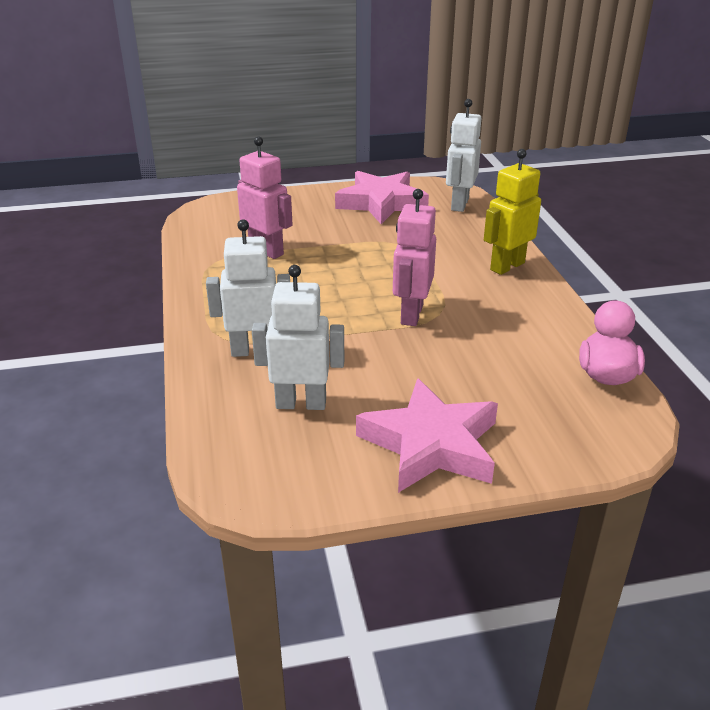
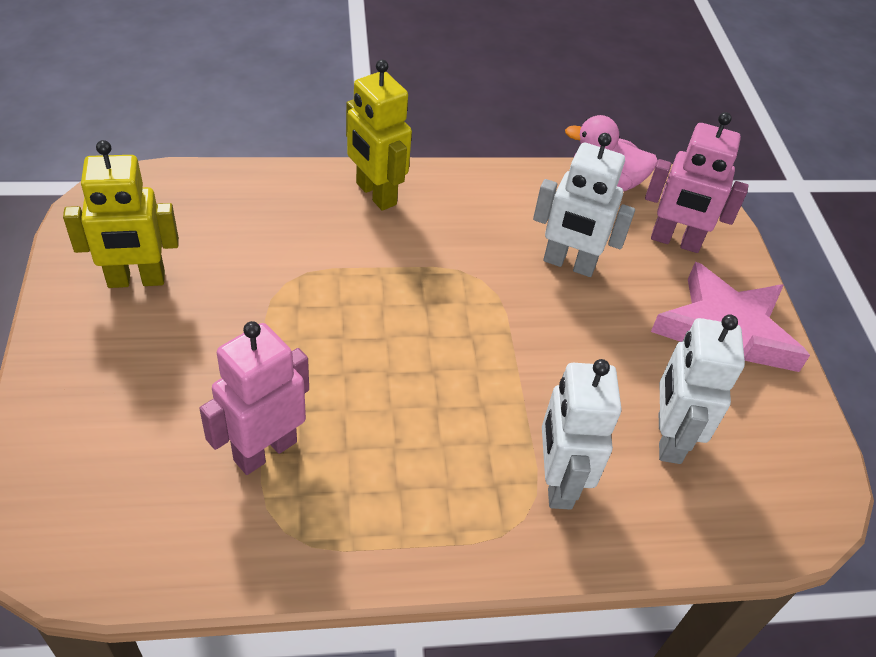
camera: 90 degrees left, 15 degrees up
(381, 203) = (136, 280): pink star -> yellow robot
(411, 314) = (481, 305): pink robot -> pink robot (675, 241)
(459, 204) = (178, 196): white robot -> white robot (569, 264)

